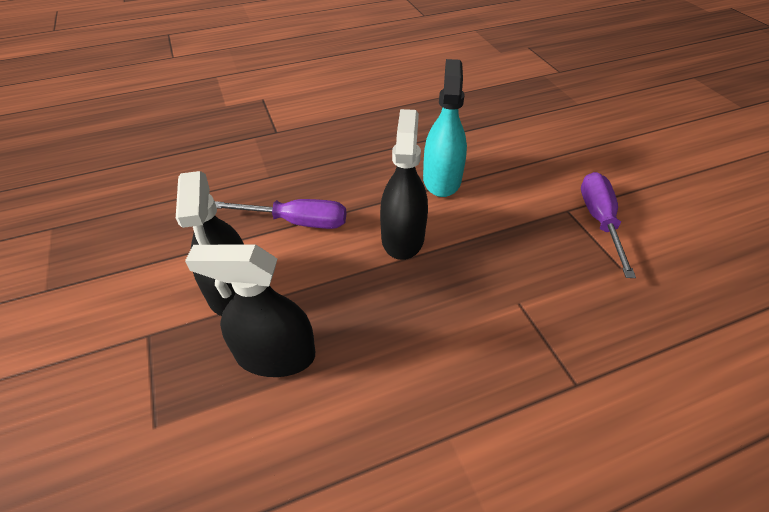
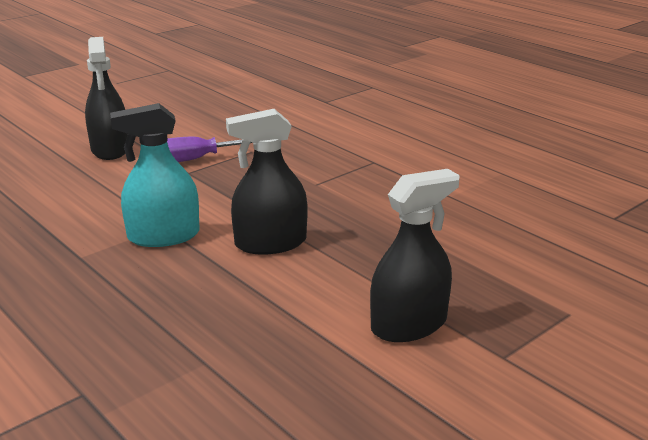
camera: 110 degrees left, 20 degrees down
(275, 355) = (455, 276): black spray bottle -> black spray bottle (110, 149)
(297, 222) = (283, 312): purple screwdriver -> none

